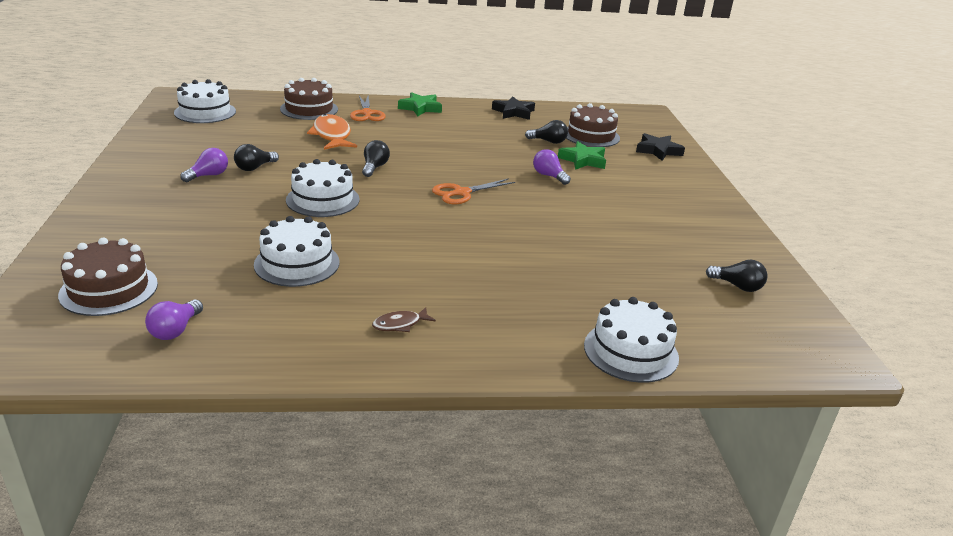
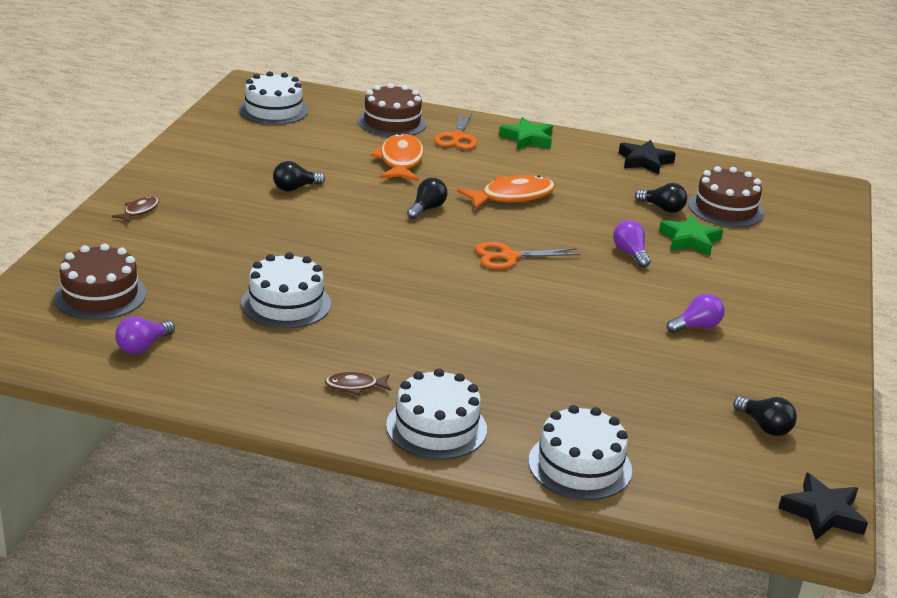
camera: 20 degrees right, 0 degrees up
(117, 207) = (139, 211): none -> brown fish
(208, 175) = (243, 190): purple light bulb -> purple light bulb (696, 326)
(323, 200) = (348, 238): white cake -> white cake (436, 427)
(435, 149) = (512, 196): none -> orange fish
(658, 151) = (802, 243): black star -> black star (822, 513)

